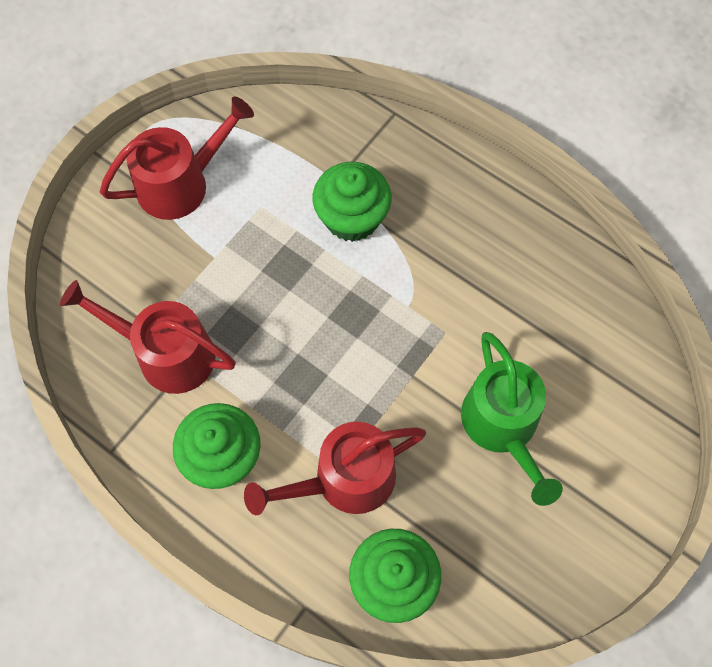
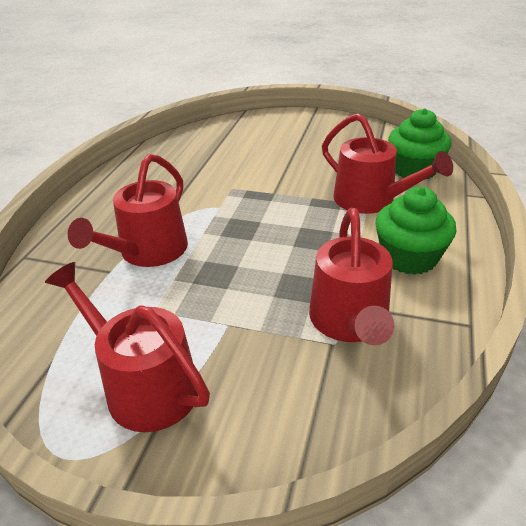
camera: 110 degrees left, 30 degrees down
(352, 217) = (148, 252): green cupcake -> red watering can
(503, 426) = (284, 157): green watering can -> none

